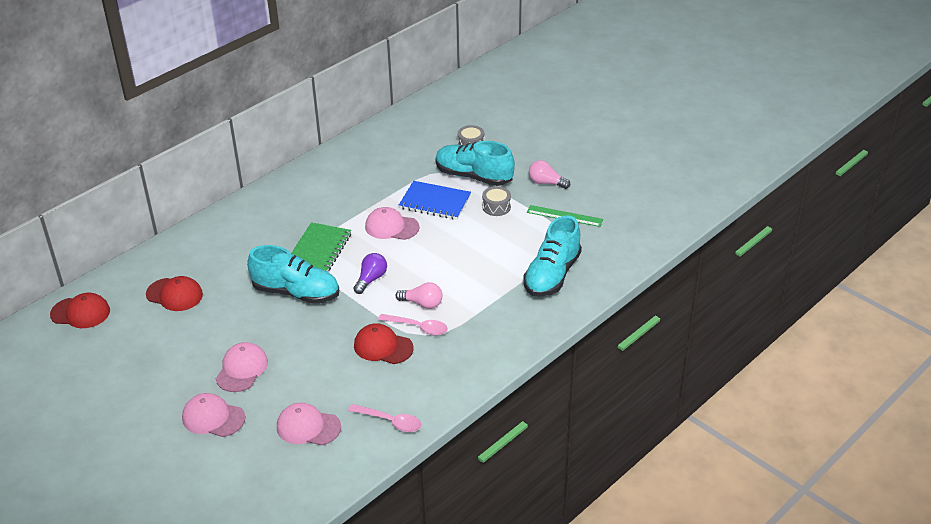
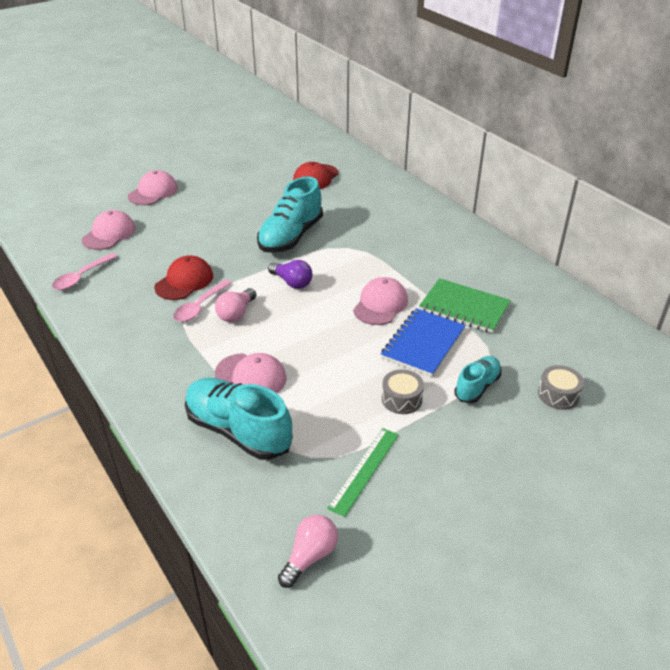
camera: 100 degrees right, 0 degrees up
(80, 313) = (310, 140): red cap -> none
(242, 369) = (201, 206): pink cap -> pink cap (251, 376)
(319, 249) = (354, 253): green notebook -> green notebook (464, 308)
(473, 176) = (477, 387): turquoise shoe -> turquoise shoe, size x0.57
(546, 183) = (452, 464): pink light bulb -> pink light bulb (310, 556)

